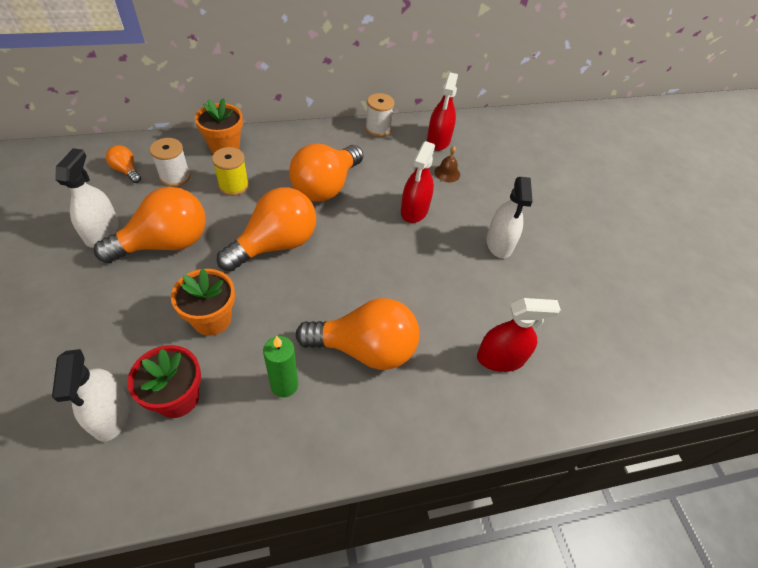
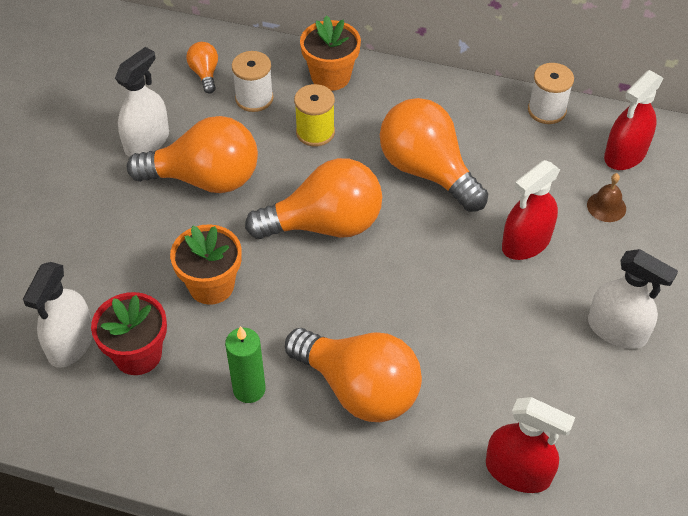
camera: 35 degrees right, 0 degrees up
(325, 186) = (427, 171): orange light bulb -> orange light bulb turned 75 degrees clockwise
(499, 243) = (616, 330): white spray bottle -> white spray bottle turned 90 degrees counterclockwise

